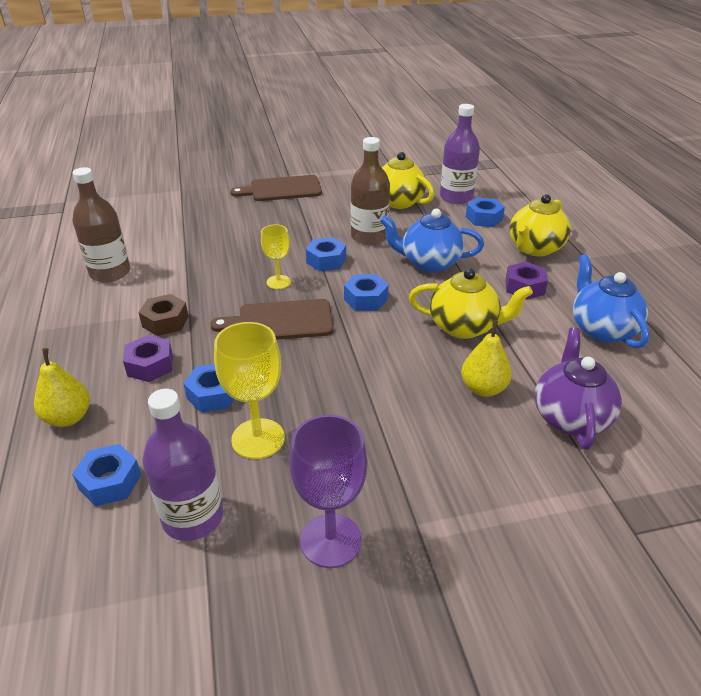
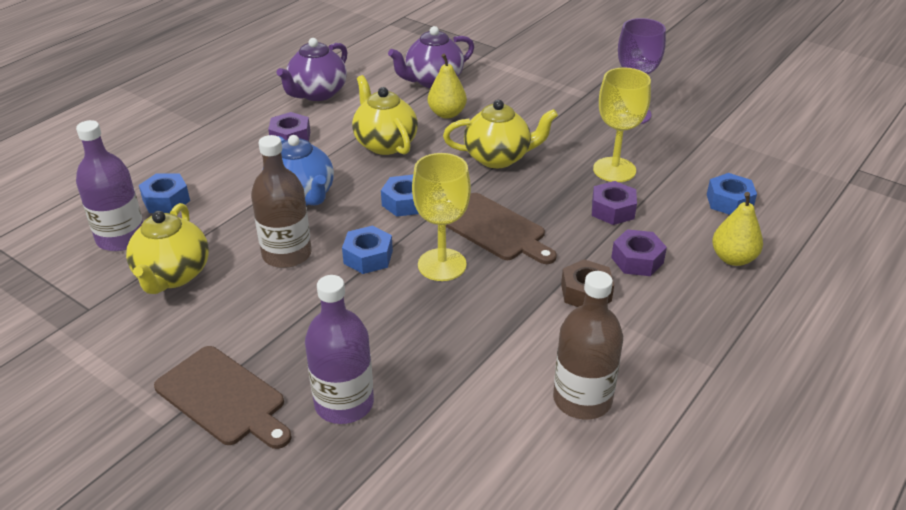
camera: 130 degrees left, 0 degrees up
(193, 517) = (693, 159): purple bottle -> purple bottle (344, 403)
(213, 394) = (612, 210): blue nut -> purple nut
(278, 282) = (442, 265): yellow goblet -> yellow goblet, size x1.63
(535, 248) = (210, 153): yellow teapot -> yellow teapot (498, 158)
(602, 329) = (317, 93): blue teapot -> purple teapot

